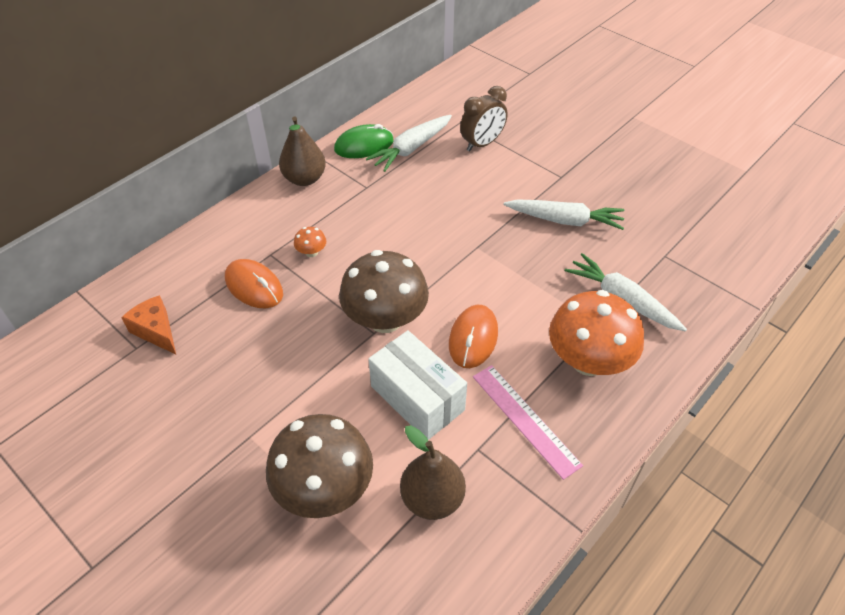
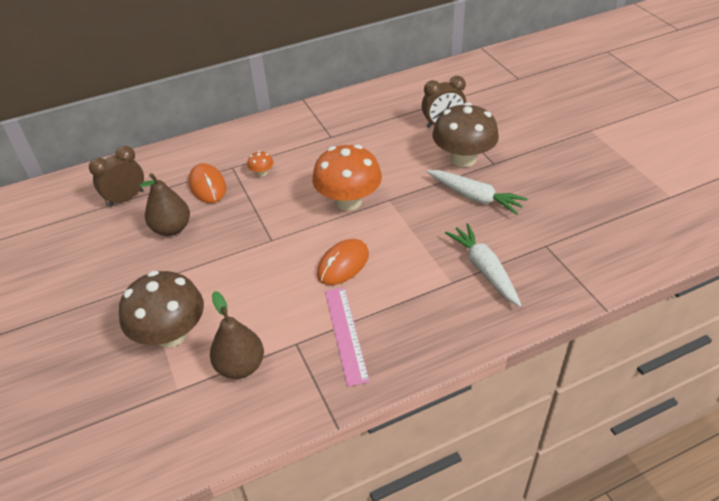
camera: 25 degrees right, 5 degrees down
(156, 331) = (126, 198): orange cheese -> brown clock
(304, 179) = (289, 121): brown pear -> brown pear (172, 228)
(364, 145) = (348, 106): green mouse -> none
(385, 319) = (286, 232): brown mushroom -> brown mushroom (463, 158)
(411, 148) = (383, 116): white carrot -> none
(417, 398) = (274, 294): white box -> none
(588, 360) = (425, 307): orange mushroom -> orange mushroom (348, 201)

